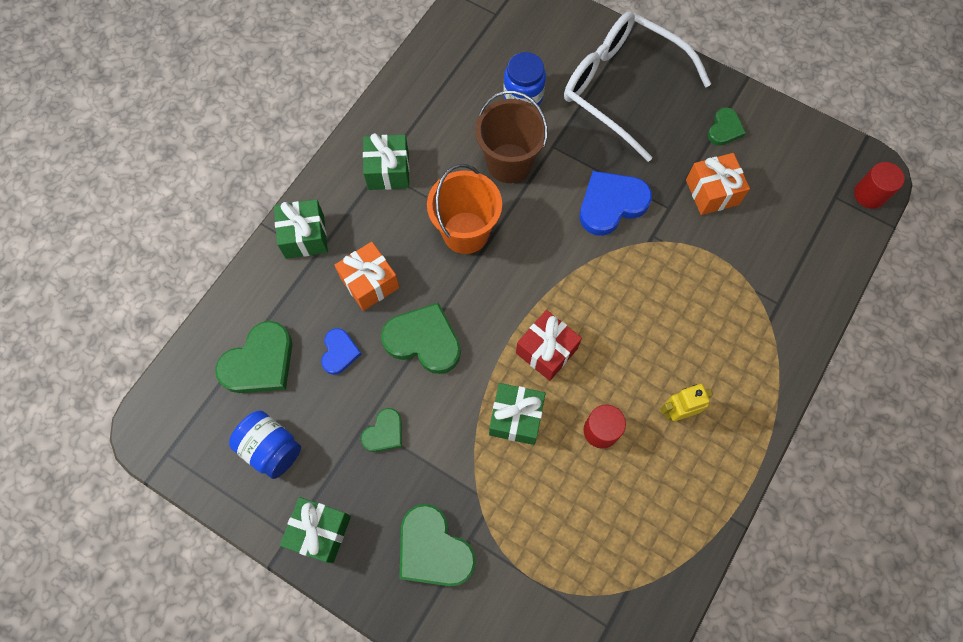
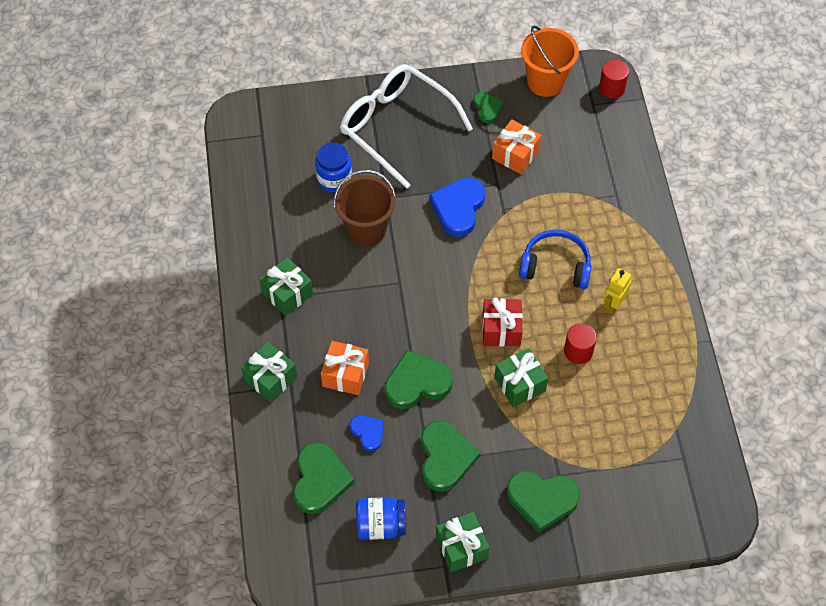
camera: 40 degrees left, 10 degrees down
(384, 432) = (445, 457): green heart -> green heart, size x1.77
(465, 232) = (379, 295): orange bucket -> orange bucket (545, 82)
(622, 88) = (396, 127): white glasses -> white glasses turned 45 degrees clockwise
(654, 329) = (555, 266): none -> blue headphones

